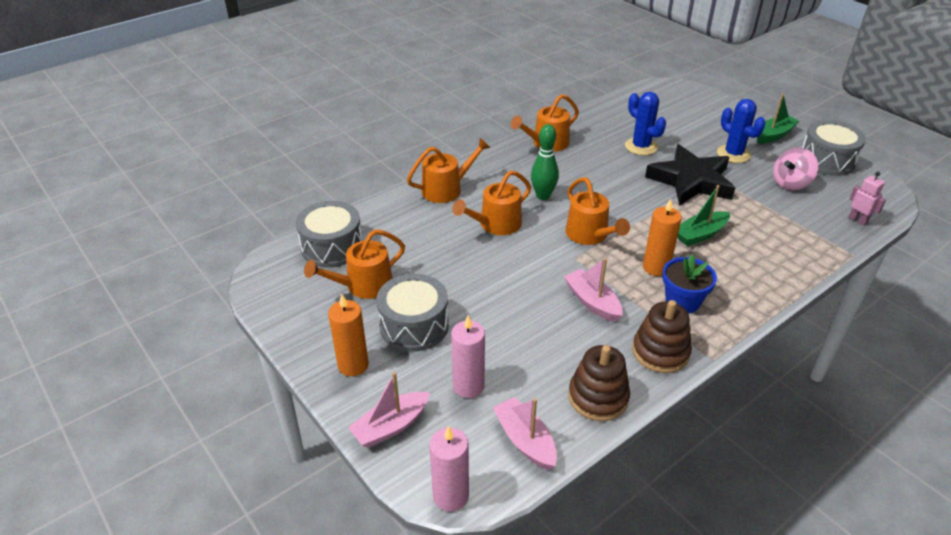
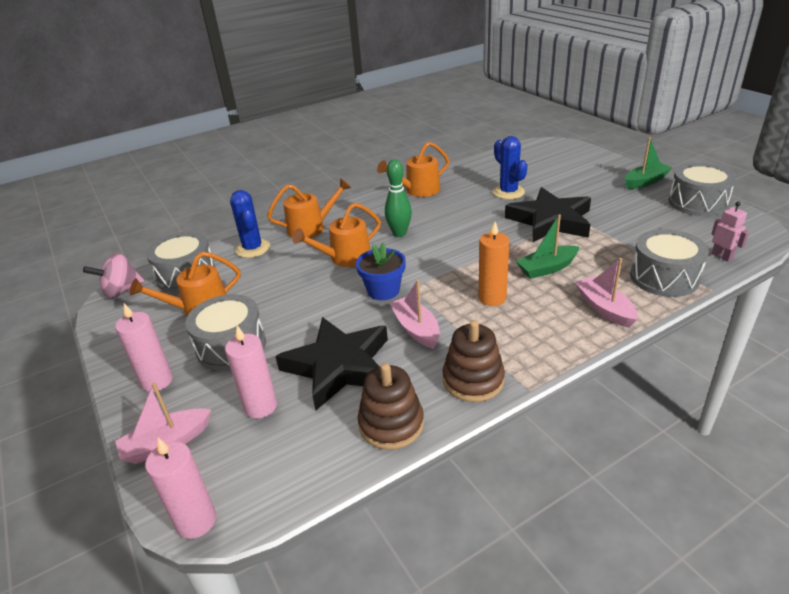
camera: 10 degrees right, 5 degrees down
(353, 365) = (157, 381): orange candle -> pink candle
(525, 440) = (298, 466): pink boat -> pink boat (604, 308)
(530, 342) = (339, 366): none -> black star
(590, 235) = (433, 268): orange watering can -> none
(682, 301) = (511, 331): blue flower pot -> blue flower pot (383, 290)
(733, 154) = (600, 198): blue cactus -> blue cactus (253, 248)
(790, 183) = (654, 223): pink spinning top -> pink spinning top (121, 291)
(810, 243) = (664, 277): none -> grey drum

